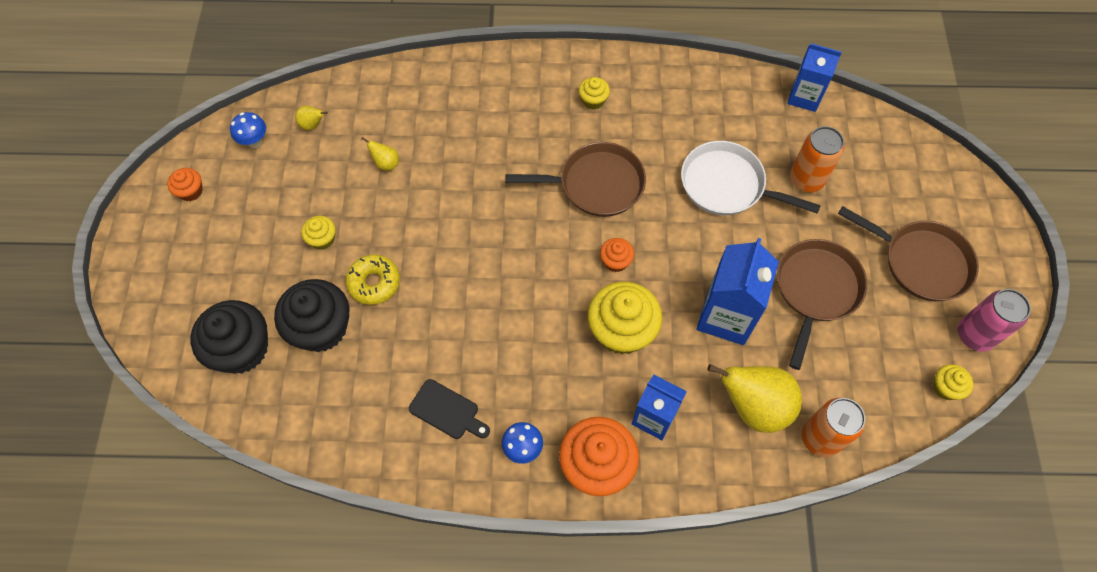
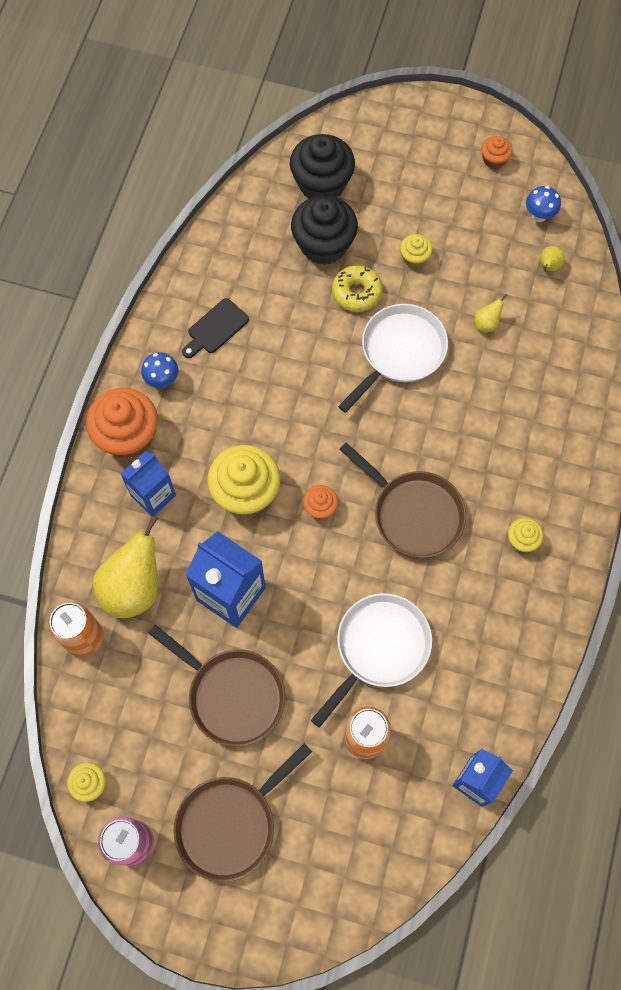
camera: 105 degrees right, 5 degrees up
(434, 230) = (399, 352): none -> white pan
(596, 184) = (413, 513): brown pan -> brown pan turned 60 degrees counterclockwise

